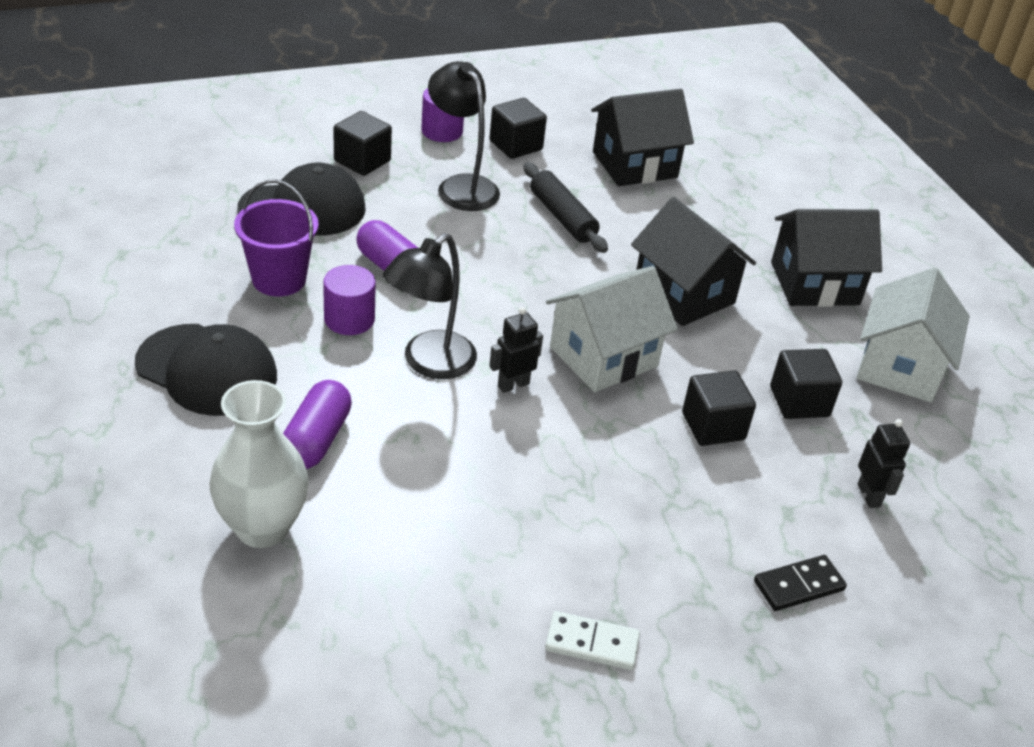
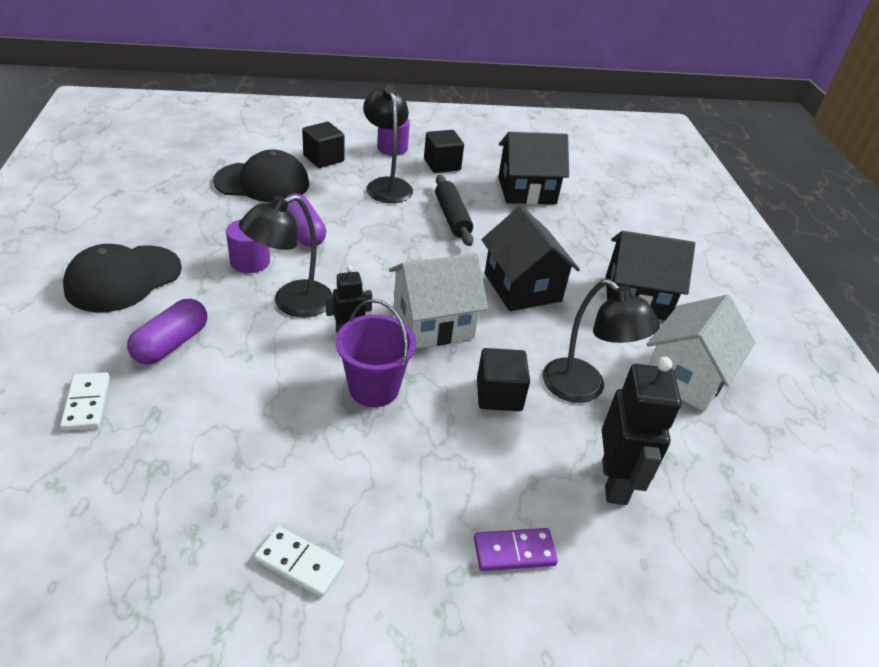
camera: 15 degrees right, 0 degrees up
(207, 370) = (123, 279): black cap -> black cap turned 90 degrees clockwise
(262, 527) = (87, 403): white vase -> white domino
(279, 279) = (216, 226): purple bucket -> purple bucket (374, 388)
(798, 585) = (514, 551): black domino -> purple domino
(799, 402) = (583, 389): black cube -> black lamp
(869, 495) = (615, 482): black robot -> black robot, size x1.80

